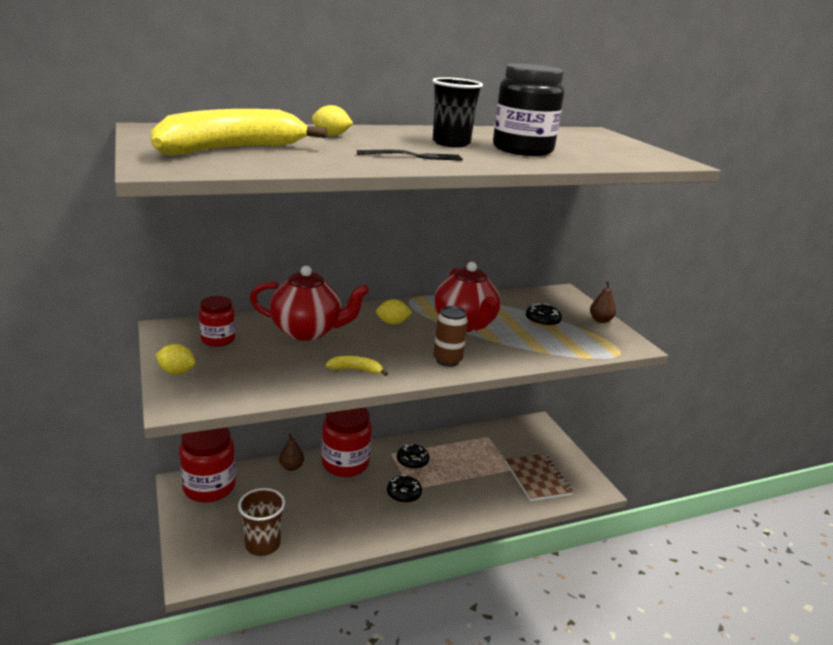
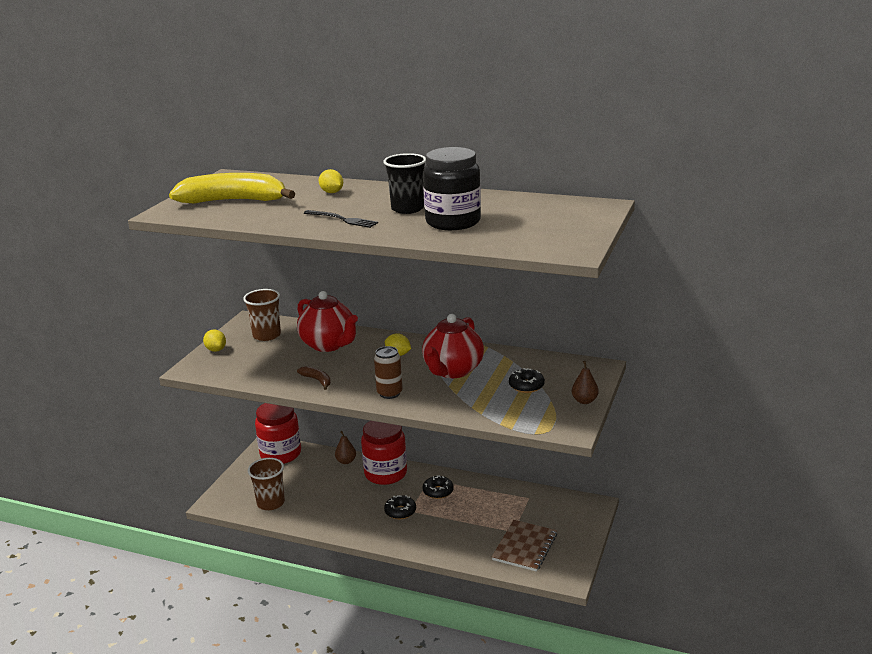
camera: 45 degrees right, 0 degrees up
(218, 339) = (267, 335): red jar -> brown cup
(356, 370) = (317, 380): yellow banana -> brown banana

